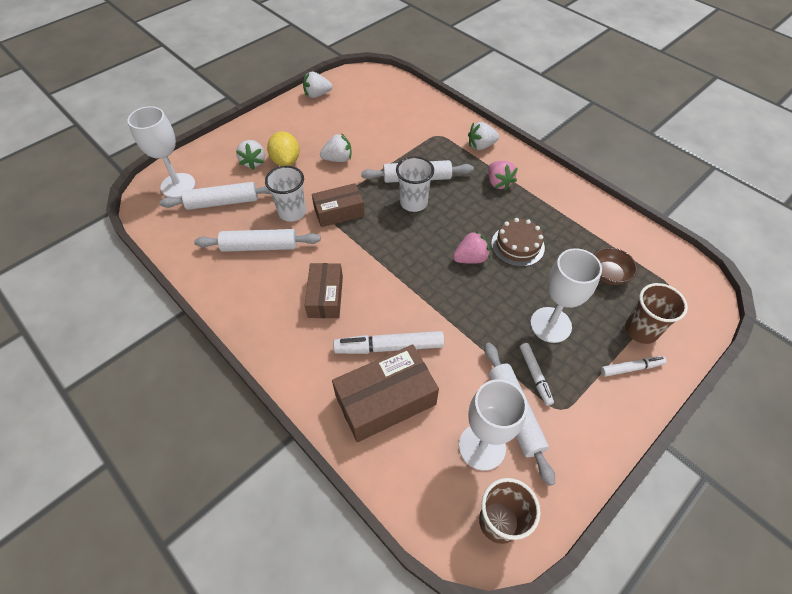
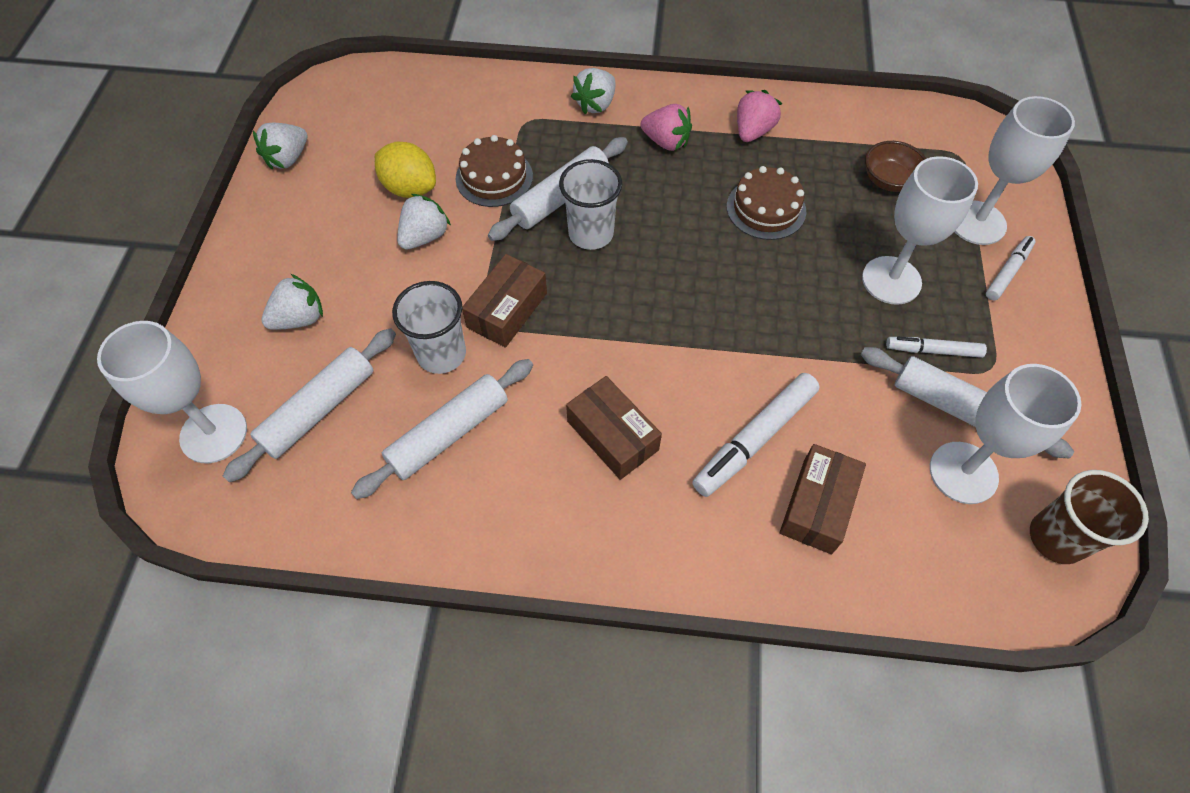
camera: 40 degrees left, 5 degrees up
(253, 162) = (299, 319): white strawberry -> white strawberry turned 75 degrees counterclockwise
(286, 161) = (349, 286): yellow lemon -> yellow lemon (410, 188)
(385, 400) = (817, 505): brown box -> brown box, size x0.66
(396, 151) = (494, 177): none -> brown cake
(470, 258) = (731, 261): pink strawberry -> pink strawberry (753, 131)
(535, 375) = (933, 350): white marker -> white marker turned 150 degrees clockwise
(641, 330) = (977, 223): brown cup -> white goblet

